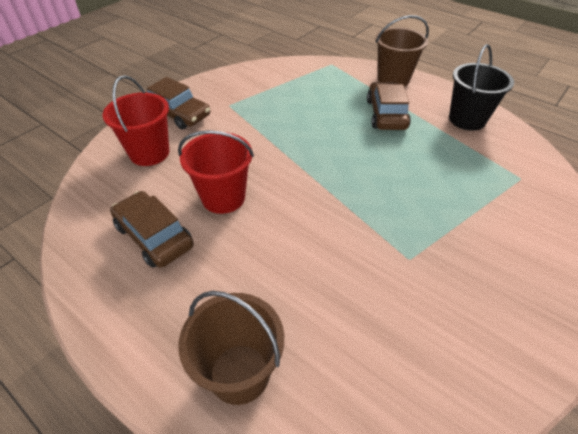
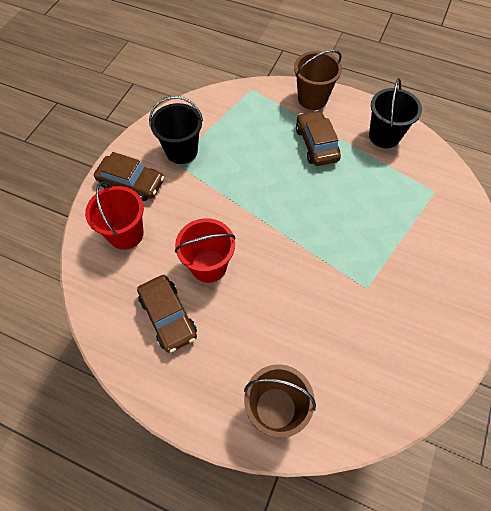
camera: 15 degrees left, 15 degrees up
(154, 236) = (168, 316): brown car -> brown car turned 150 degrees counterclockwise
(240, 98) = (181, 151): none -> black bucket

